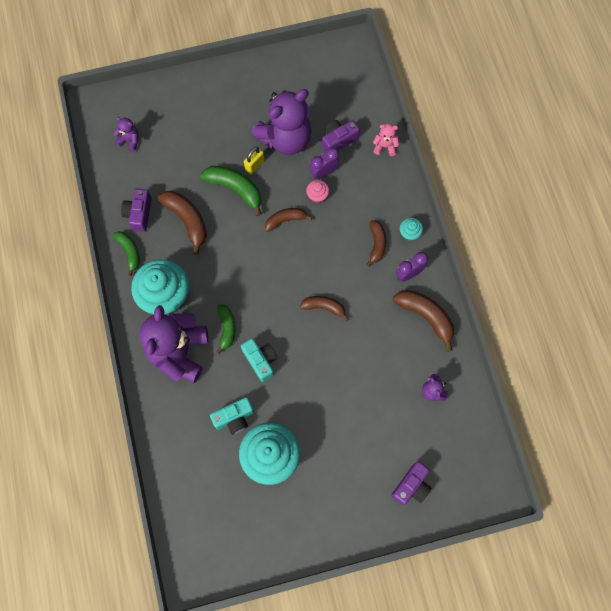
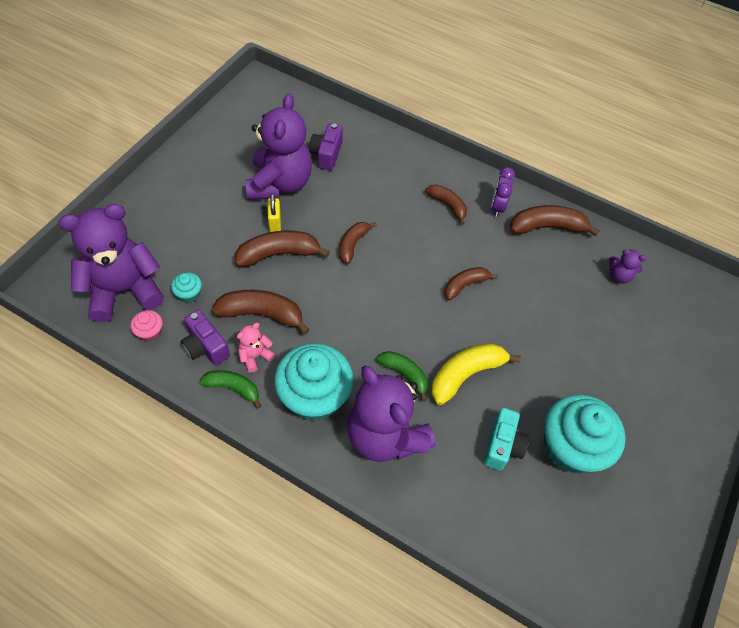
camera: 50 degrees left, 15 degrees down
(130, 140) = (124, 290): purple teddy bear -> purple teddy bear, size x2.36
(235, 189) = (278, 254): green banana -> brown banana
(260, 361) = (466, 374): turquoise camera -> yellow banana
(317, 196) = (357, 206): pink cupcake -> pink cupcake (150, 332)
(324, 172) = (342, 185): purple clock -> none
(385, 146) = (369, 133): pink teddy bear -> pink teddy bear (255, 356)
(409, 233) = (462, 179): turquoise cupcake -> turquoise cupcake (189, 294)
(411, 486) = (695, 361): purple camera -> none

